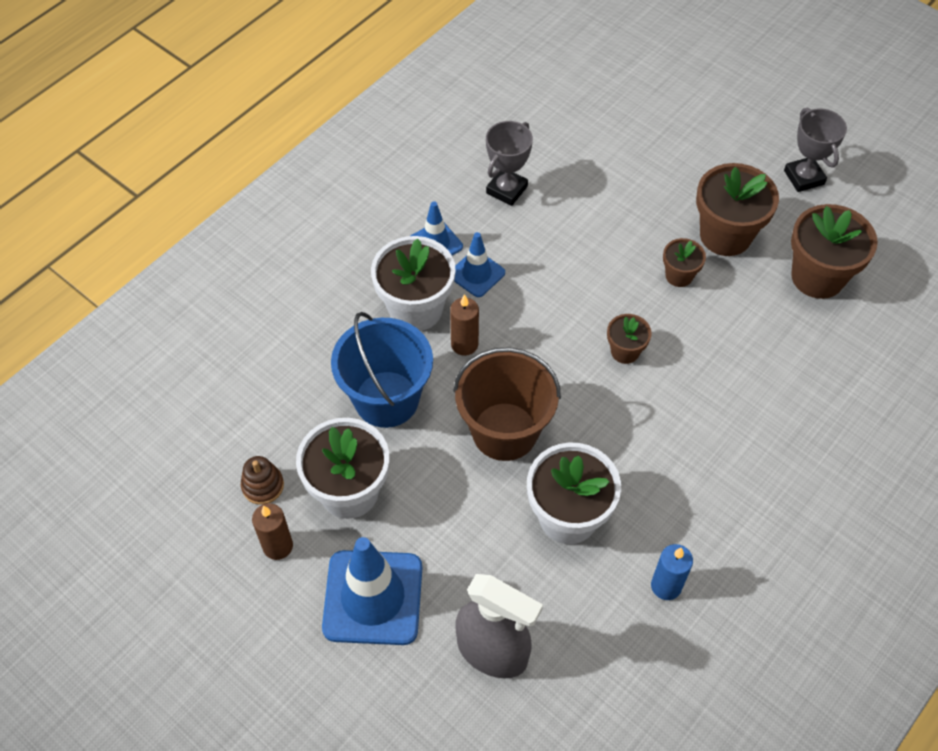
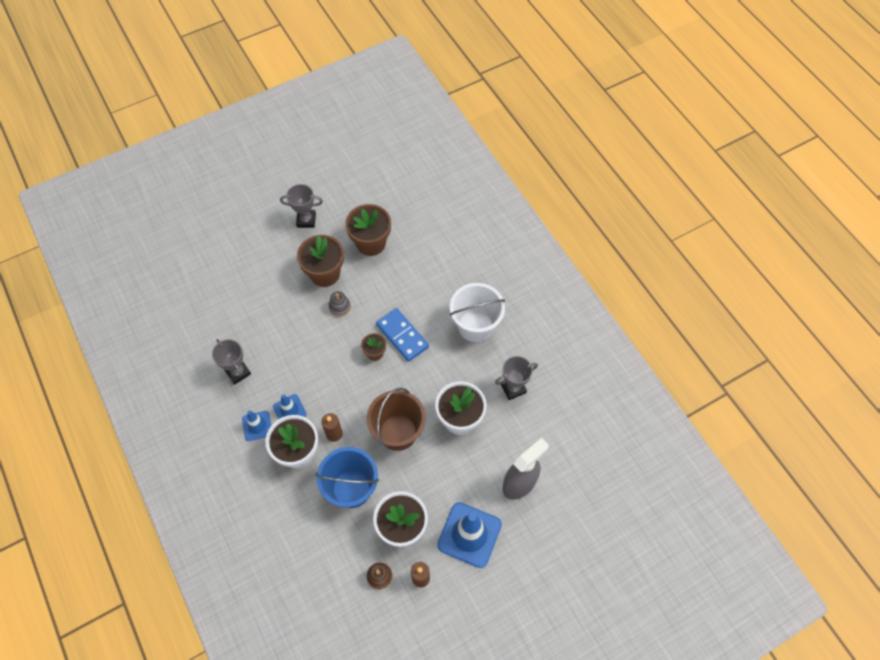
camera: 70 degrees left, 5 degrees up
(666, 586) = (513, 388): blue candle -> grey trophy
(675, 379) = (402, 336): none -> blue domino
(679, 275) = (340, 307): brown flower pot -> grey stacking toy
(754, 485) = (475, 326): none -> white bucket

